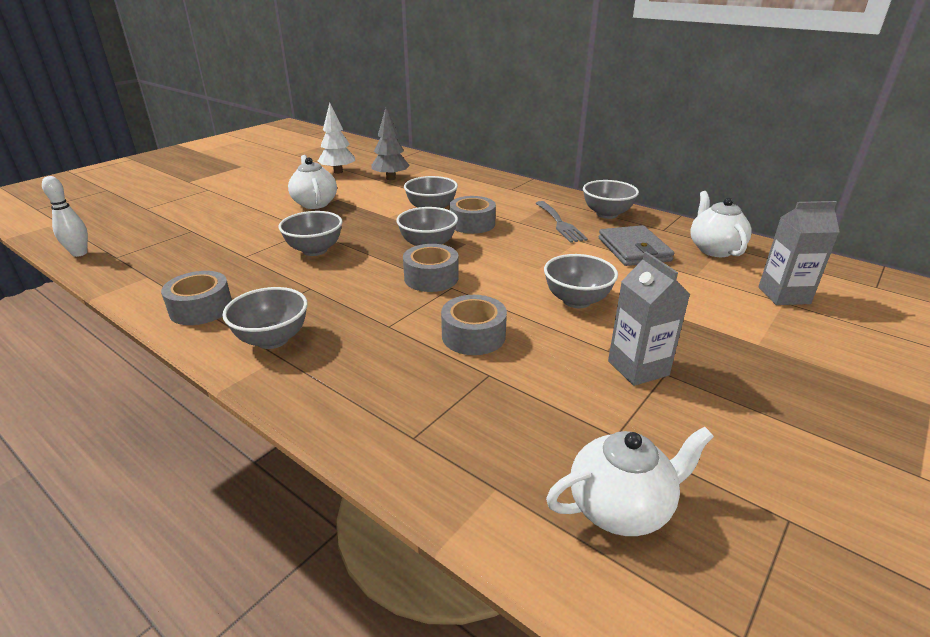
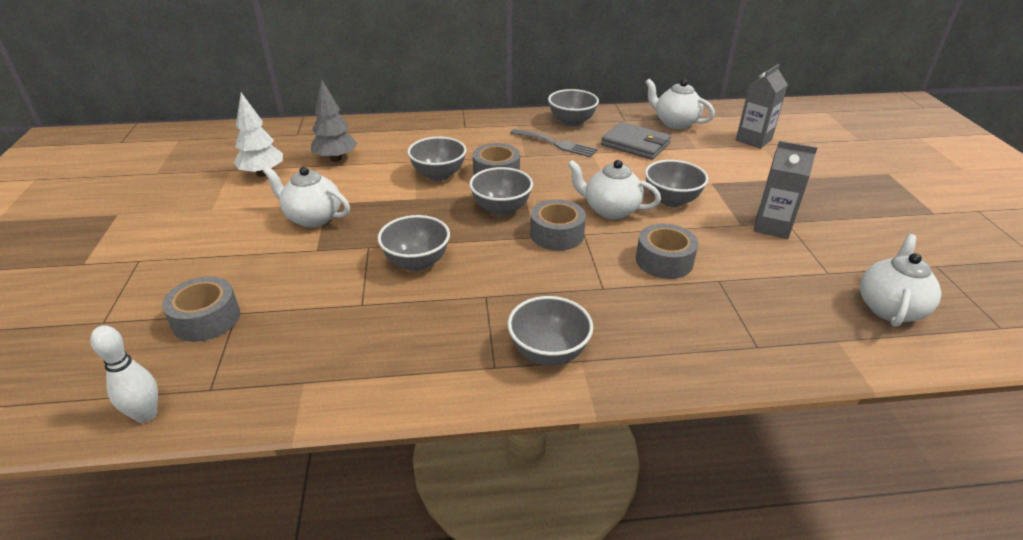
camera: 45 degrees left, 5 degrees up
(201, 308) = (433, 371): grey tape -> grey tape (206, 319)
(506, 282) = (610, 210): none -> white teapot

